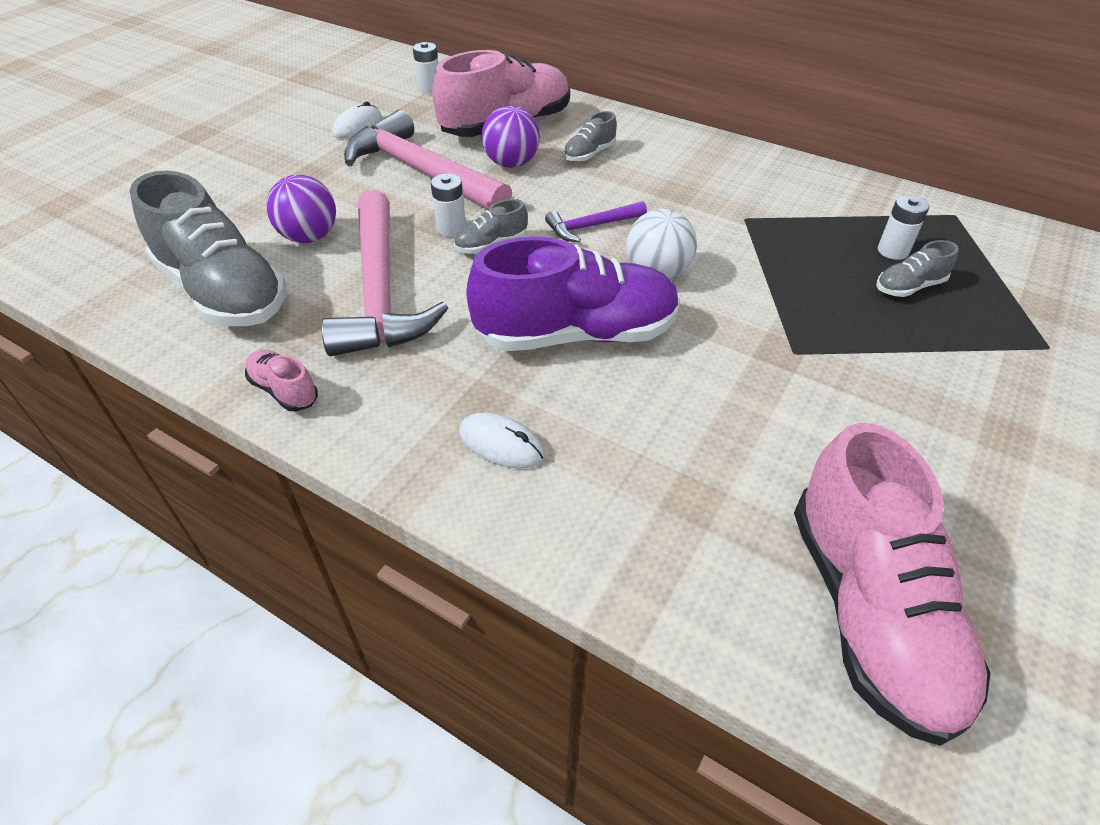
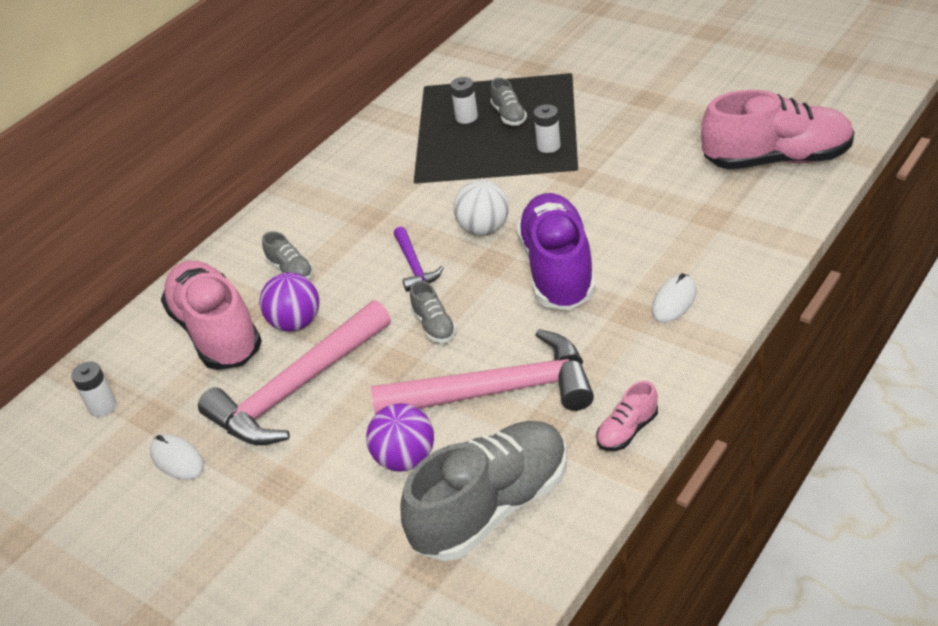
camera: 80 degrees left, 5 degrees down
(451, 228) = (404, 355): white battery -> white battery (548, 146)

